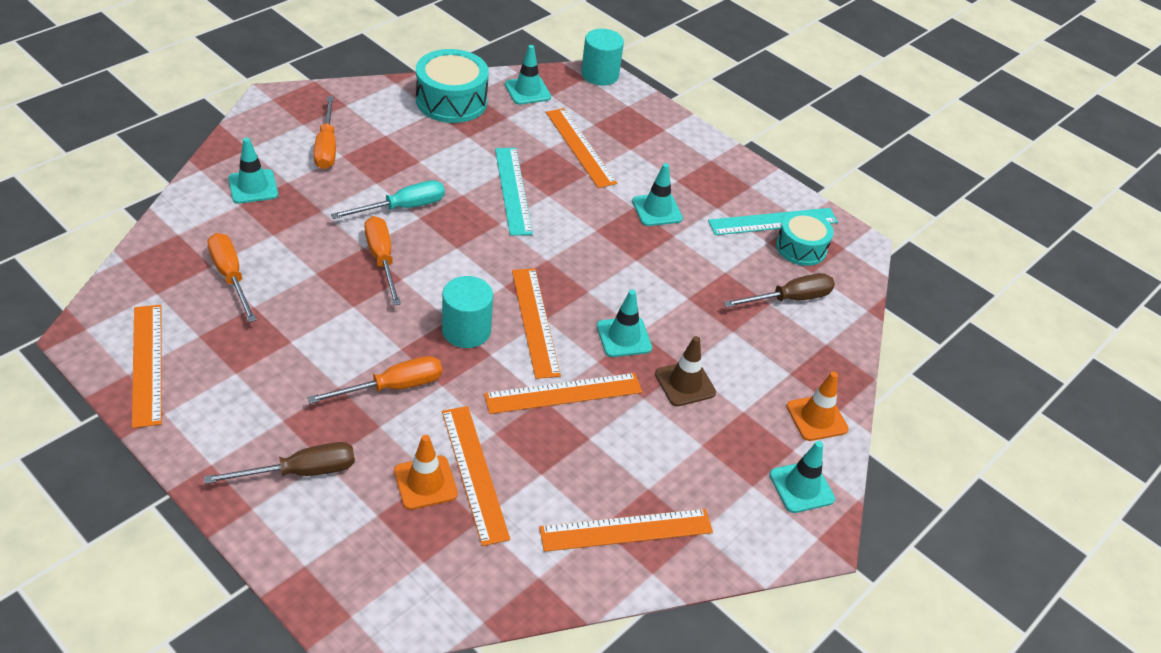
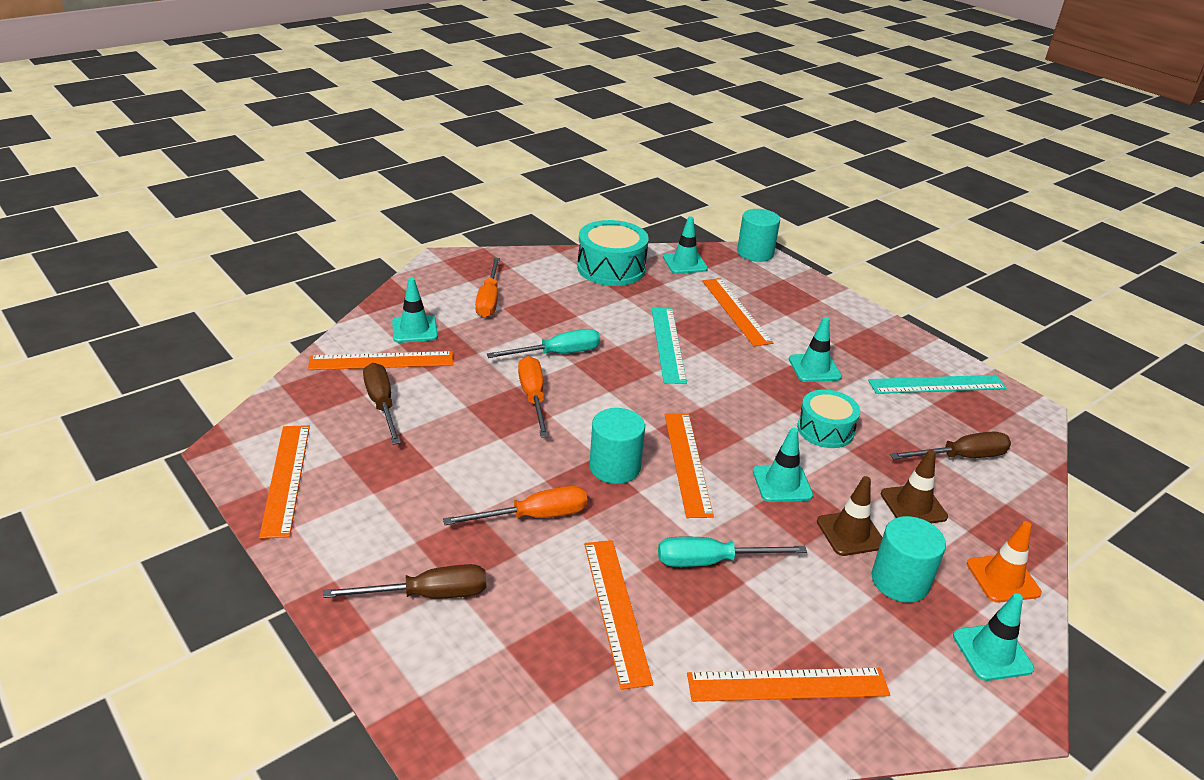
camera: 10 degrees right, 10 degrees down
(231, 276) = (382, 404): orange screwdriver -> brown screwdriver
(425, 483) = (561, 616): orange traffic cone -> none
(559, 420) = (711, 561): none -> turquoise screwdriver
(563, 393) = (716, 534): orange ruler -> orange ruler (381, 361)
(727, 427) = (900, 581): none -> turquoise cylinder
(743, 352) = (913, 505): none -> brown traffic cone
(801, 248) = (969, 410): turquoise drum -> turquoise drum (825, 430)

